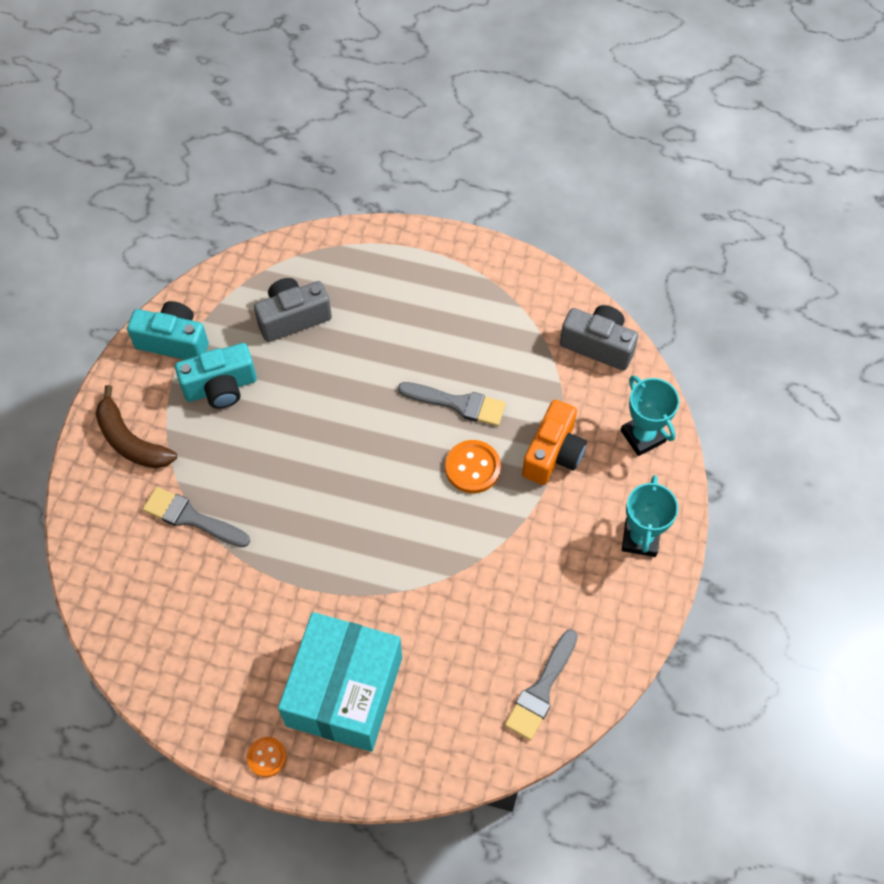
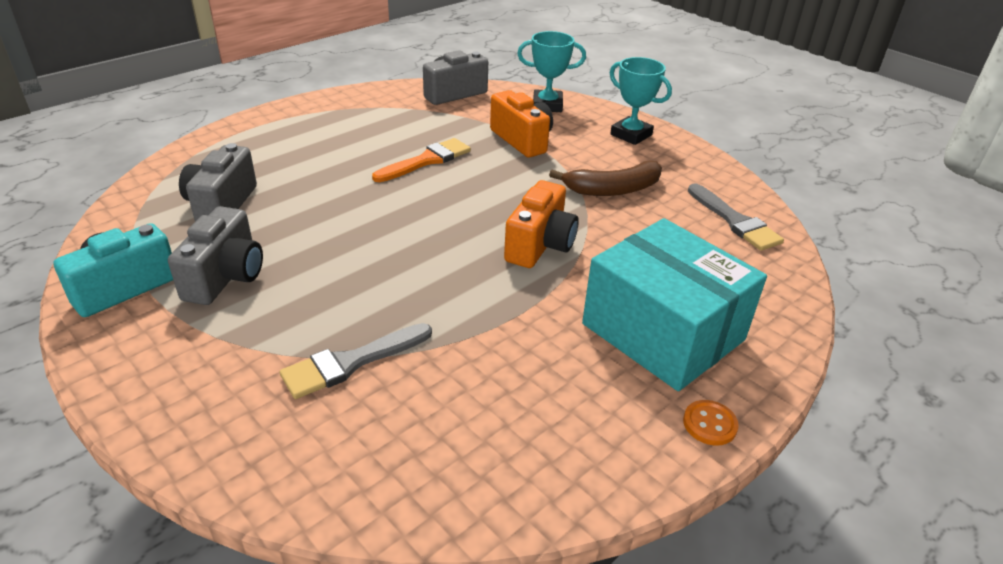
camera: 60 degrees left, 25 degrees down
(131, 441) = (191, 372): brown banana -> brown banana (613, 189)
(221, 387) = (226, 277): turquoise camera -> grey camera
(395, 557) = (540, 245): none -> orange camera
(457, 403) = (426, 161): grey brush -> orange brush
(472, 467) = (494, 176): orange button -> none

